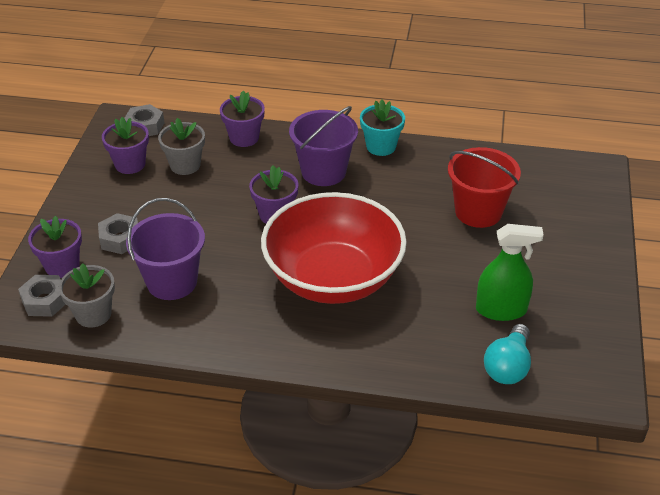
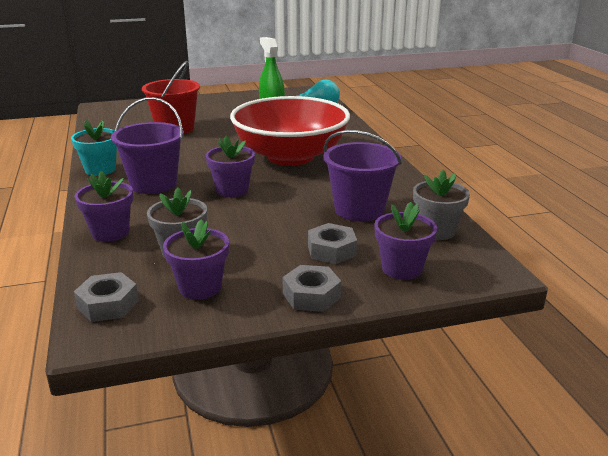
camera: 115 degrees left, 15 degrees down
(45, 301) = (453, 260): grey nut -> grey nut (311, 296)

